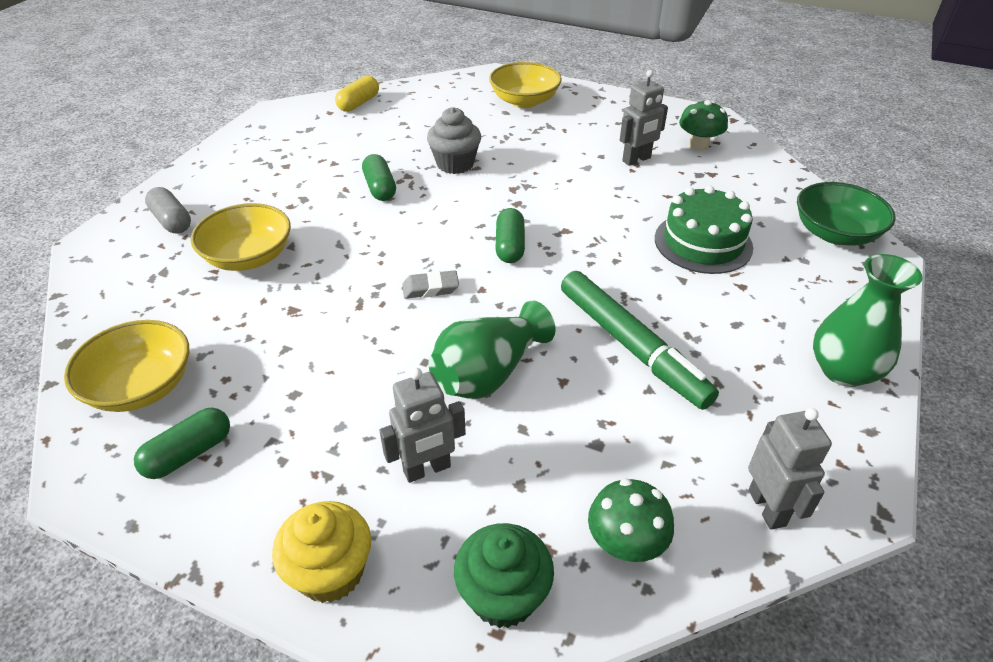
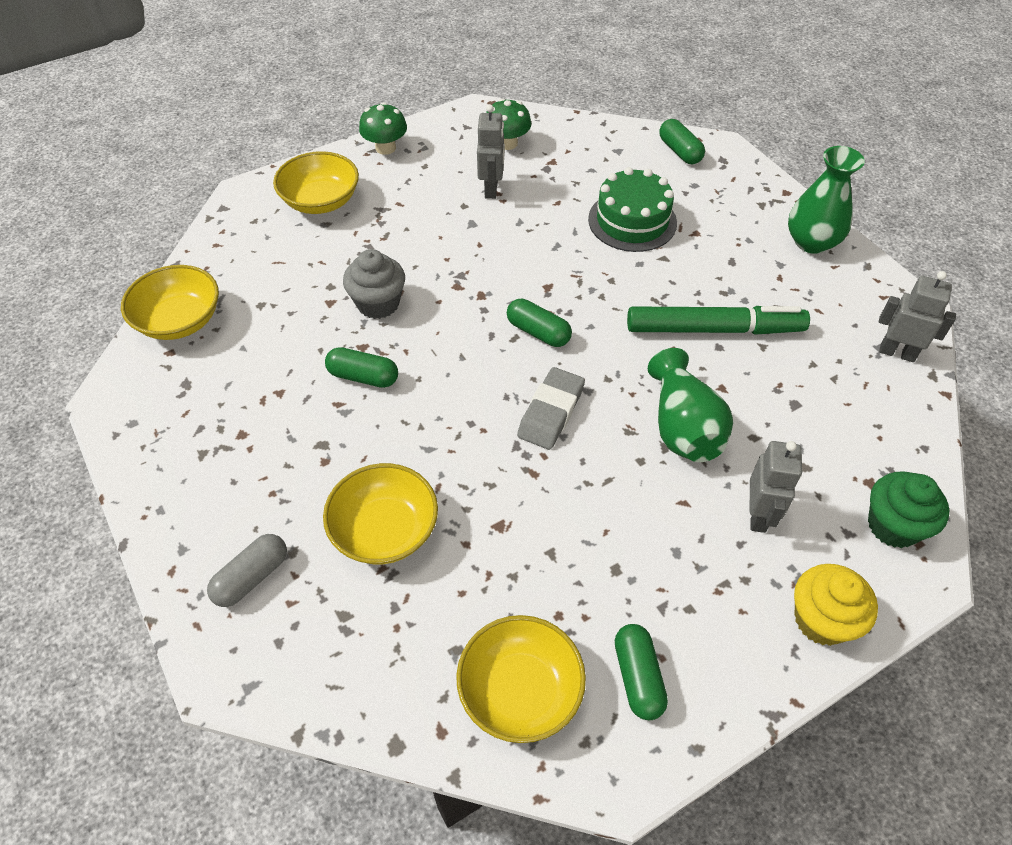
camera: 55 degrees left, 10 degrees up
(172, 221) = (252, 577): grey capsule -> grey capsule turned 45 degrees counterclockwise
(358, 103) = (180, 320): yellow capsule -> yellow bowl
(430, 288) = (551, 412): grey eraser -> grey eraser, size x1.52
(625, 544) = (886, 438): green mushroom -> green mushroom (385, 148)
(835, 233) = (679, 151): green bowl -> green capsule

